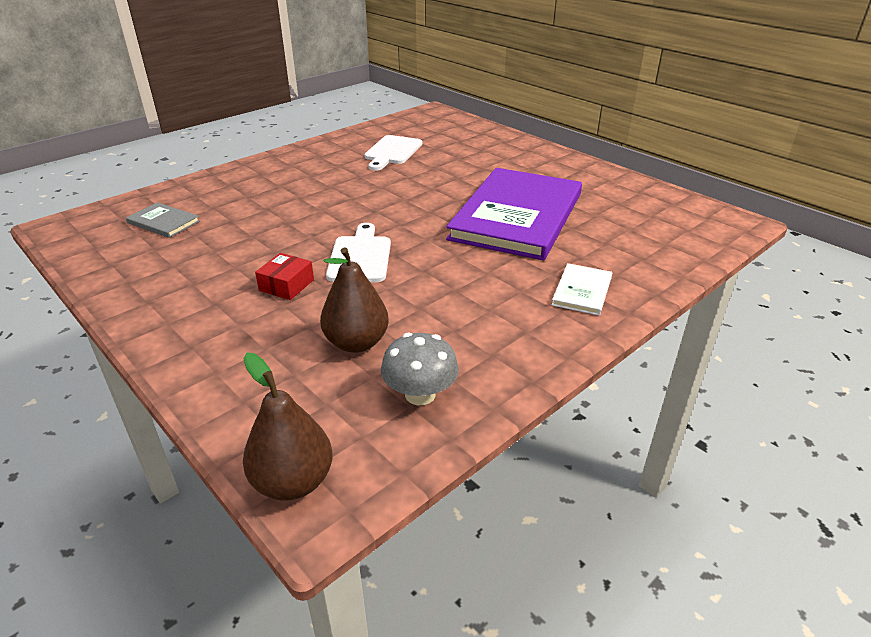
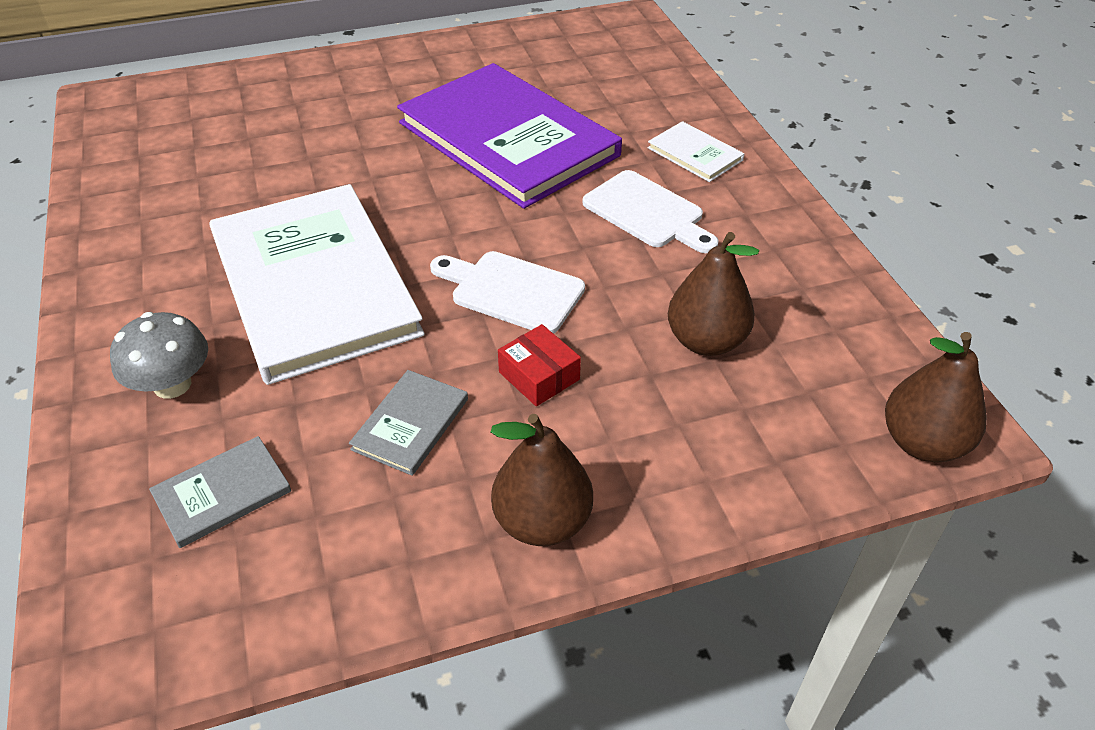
camera: 65 degrees left, 10 degrees up
(164, 316) = (542, 522): none -> brown pear
(228, 255) = (410, 424): none -> grey book
(325, 200) = (314, 285): none -> white book
(392, 152) = (213, 179): white cutting board -> white cutting board (647, 212)
(420, 394) = (819, 317): grey mushroom -> grey mushroom (172, 384)

